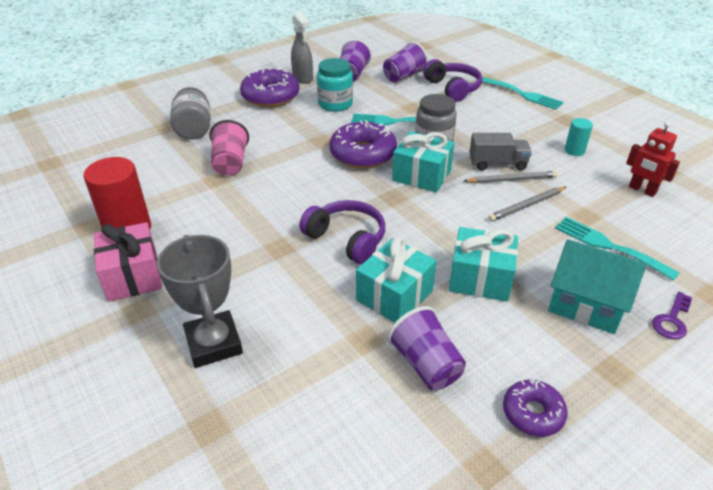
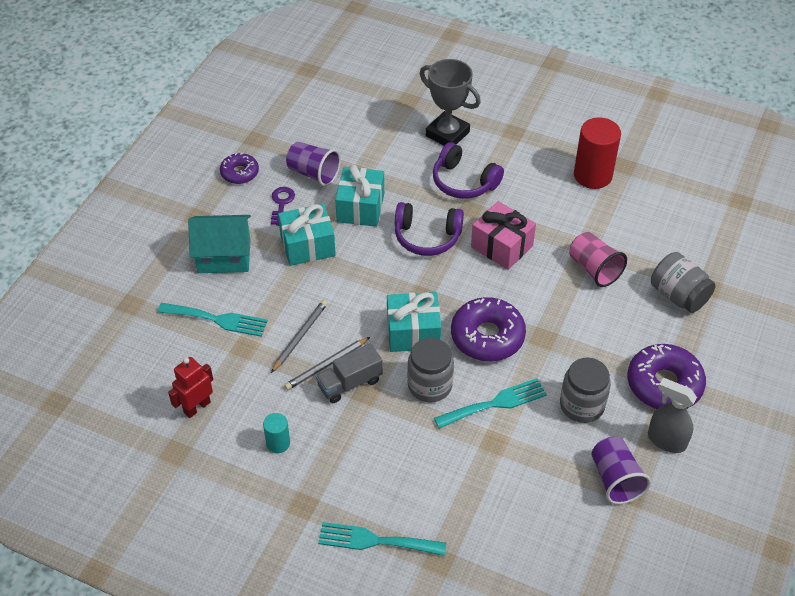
camera: 150 degrees right, 10 degrees up
(133, 276) = (544, 148): pink gift -> pink gift (501, 246)
(335, 104) = (582, 405): turquoise jar -> grey jar
(403, 76) = (549, 509): purple cup -> none
(453, 88) = (470, 511): purple headphones -> purple headphones (463, 182)
(642, 190) = (197, 407): red robot -> red robot turned 60 degrees counterclockwise
(672, 320) = (161, 269): purple key -> purple key (281, 203)

